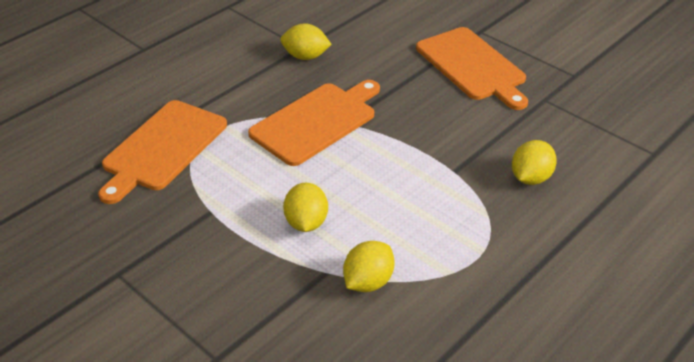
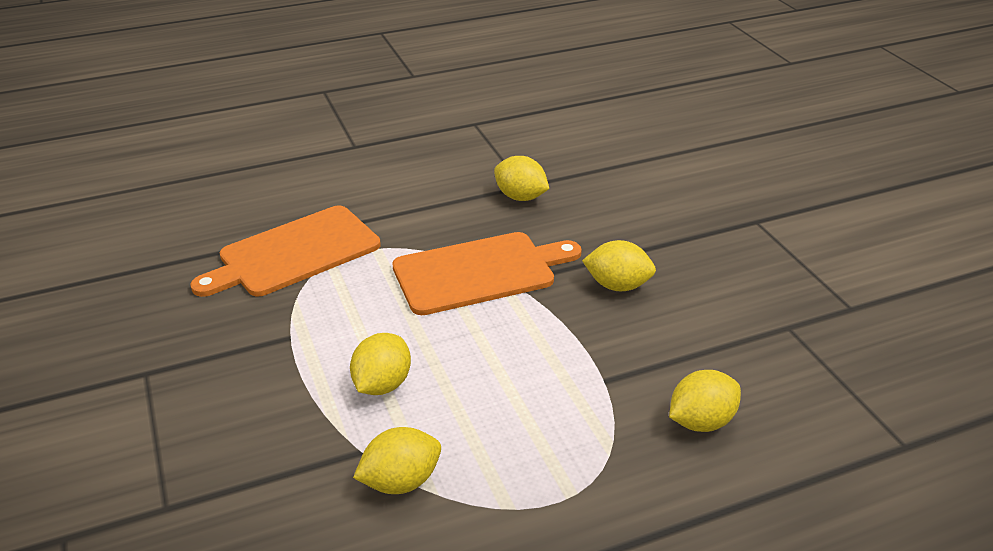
camera: 25 degrees right, 5 degrees down
(419, 103) = (617, 285): none -> yellow lemon
(472, 66) = (717, 260): orange cutting board -> none

